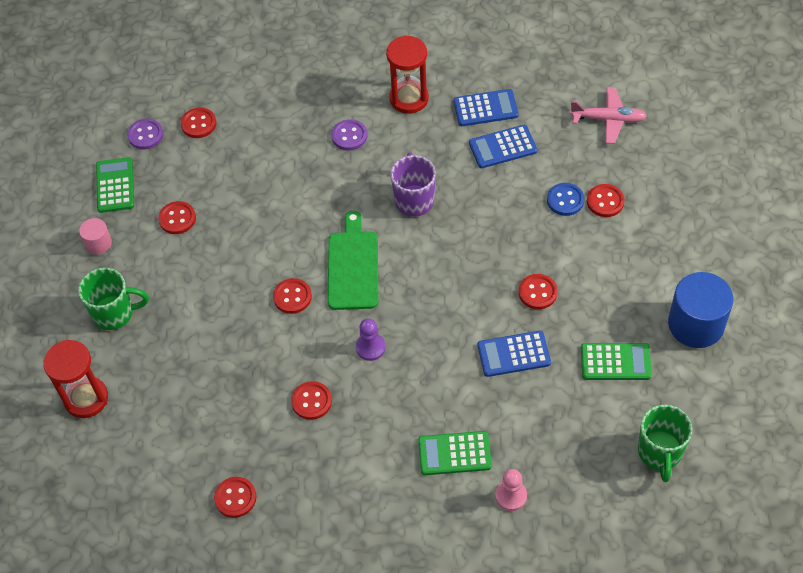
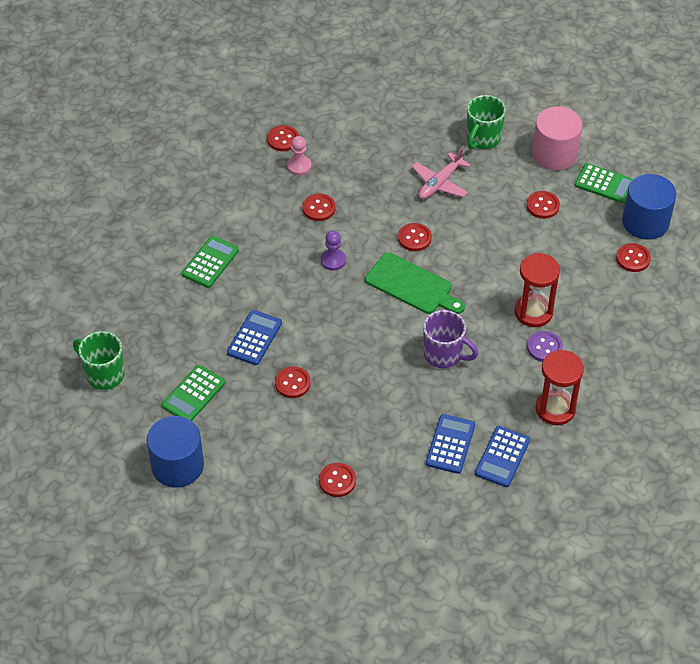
camera: 120 degrees right, 5 degrees down
(86, 398) = (423, 99): red hourglass -> red hourglass (533, 312)
(98, 243) = (554, 154): pink cylinder -> pink cylinder, size x1.98
(145, 135) = (645, 222): purple button -> blue cylinder
(511, 496) = (153, 275): pink pawn -> pink pawn (299, 166)
(565, 200) = (361, 454): blue button -> none
(608, 119) = (419, 540): pink plane -> pink plane (440, 183)

